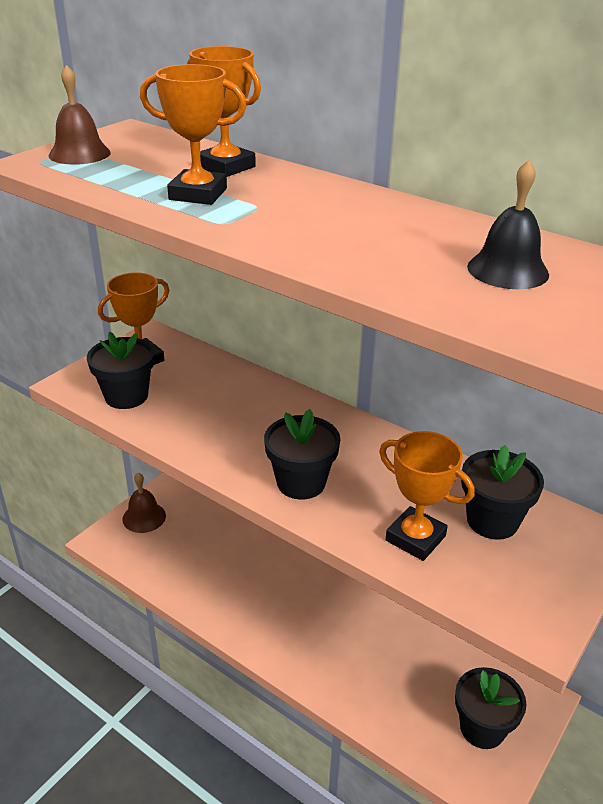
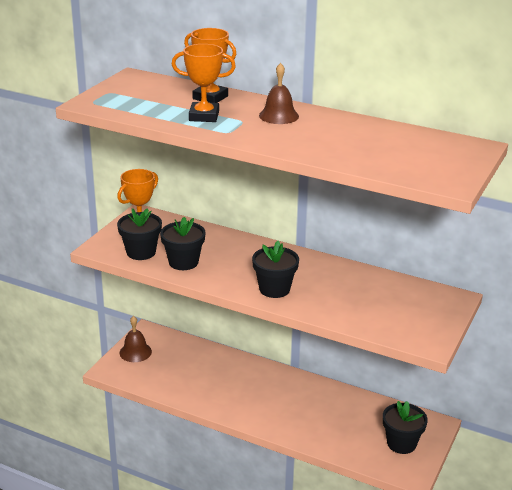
camera: 10 degrees left, 5 degrees down
(79, 154) = (114, 95): brown bell -> brown bell (278, 116)
(415, 538) = (351, 310): orange trophy -> none
(492, 521) = (394, 297): black flower pot -> black flower pot (183, 262)
(507, 270) = (390, 146): black bell -> none

